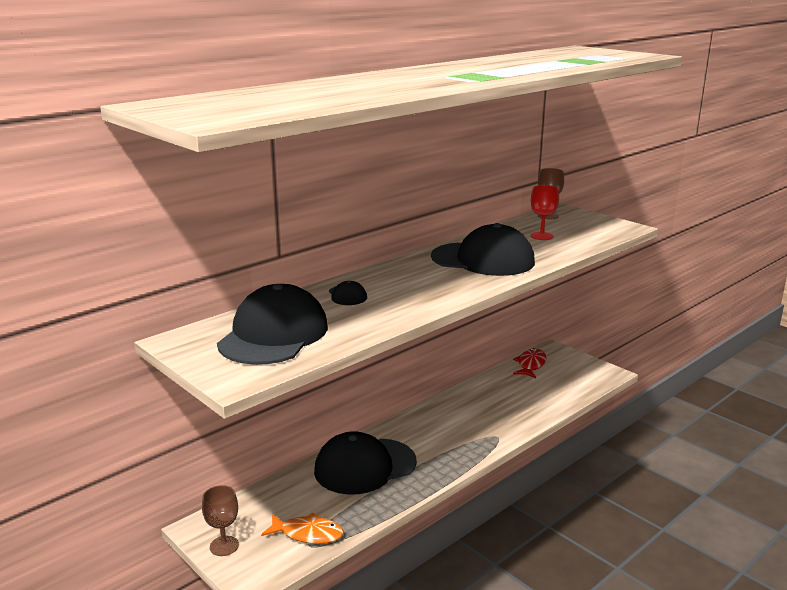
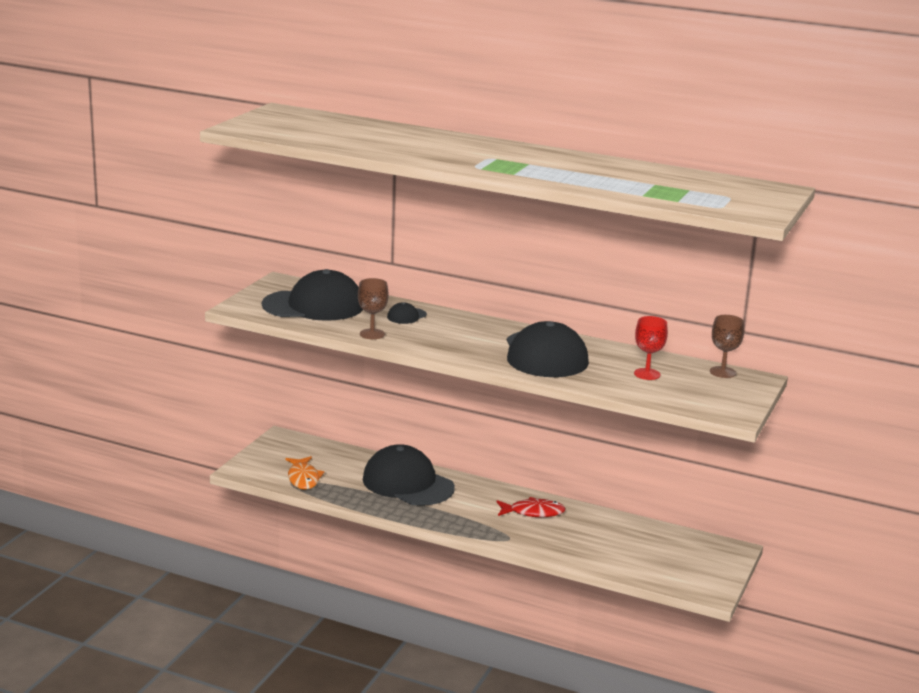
camera: 65 degrees right, 0 degrees up
(224, 546) = (269, 451): brown goblet -> brown goblet (372, 334)
(531, 365) = (678, 540): red fish -> red fish (533, 512)

